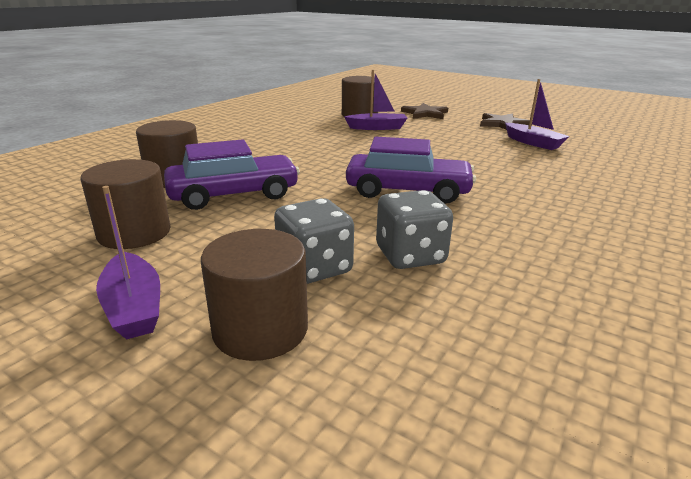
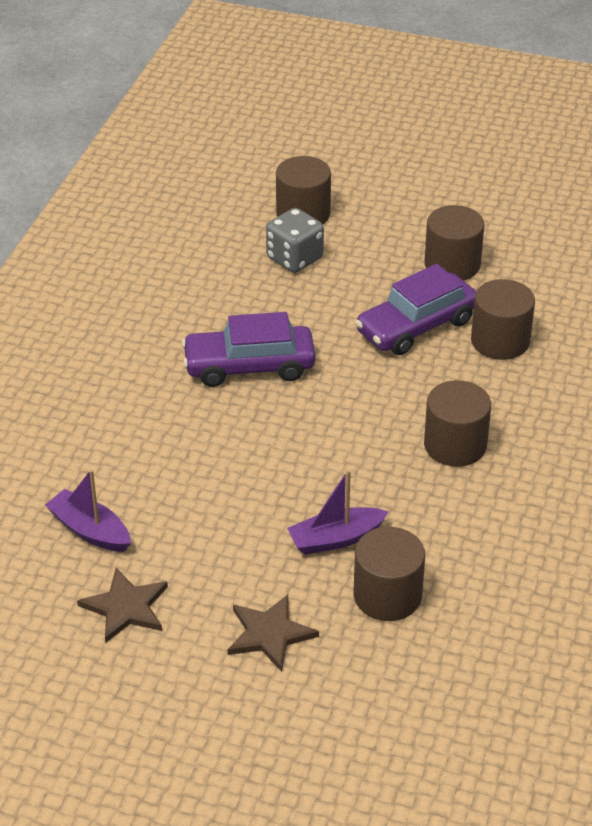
camera: 165 degrees right, 15 degrees up
(134, 307) = (385, 212): purple boat -> none
(274, 144) = (455, 445): none -> brown cylinder
(410, 256) = (230, 282): grey dice -> none

